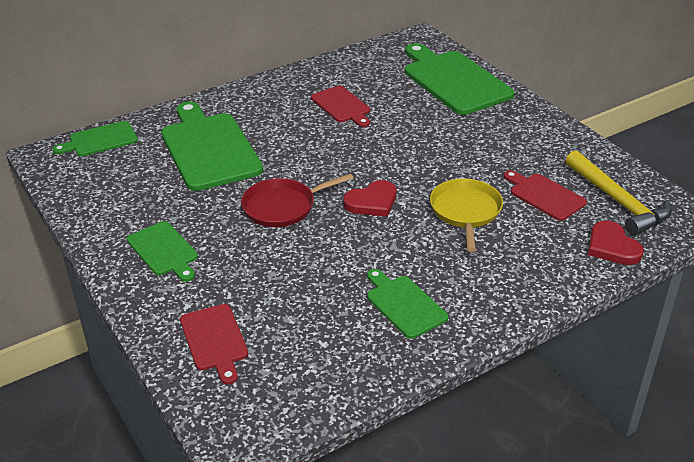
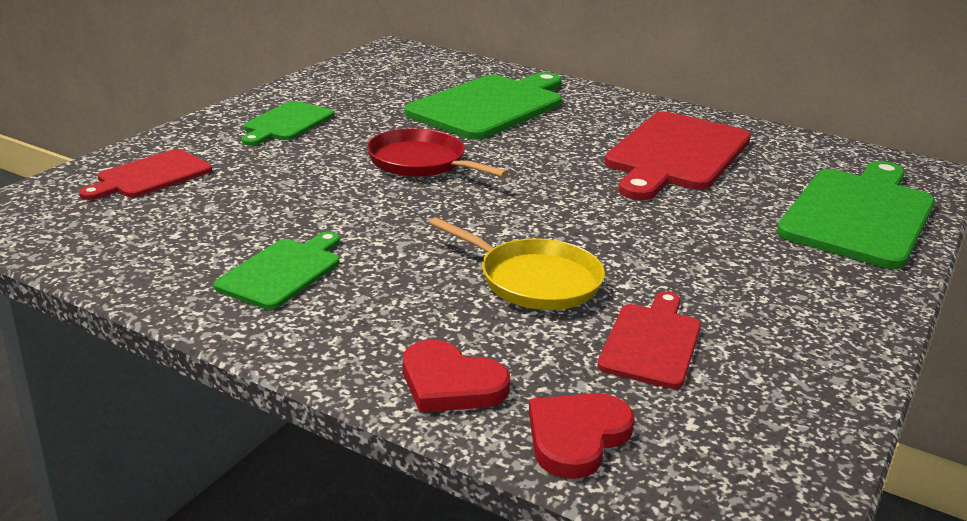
camera: 60 degrees right, 10 degrees down
(100, 140) = (446, 61): green cutting board -> none
(342, 106) = (675, 154): red cutting board -> red cutting board, size x1.84
(372, 202) = (486, 211): red heart -> red heart (450, 383)
(465, 211) = (534, 280): yellow pan -> yellow pan turned 60 degrees clockwise
(618, 201) = (723, 424): yellow hammer -> none

